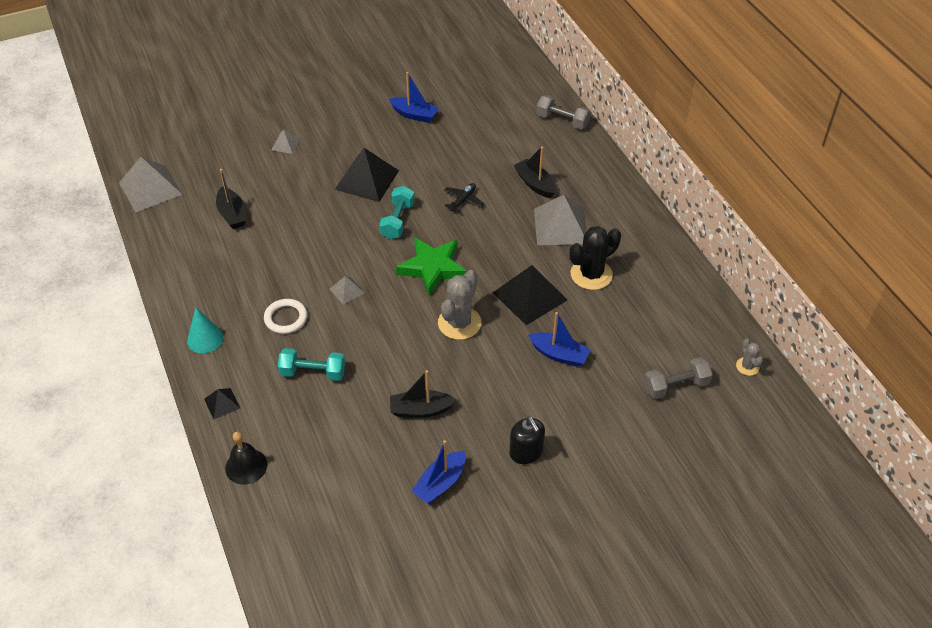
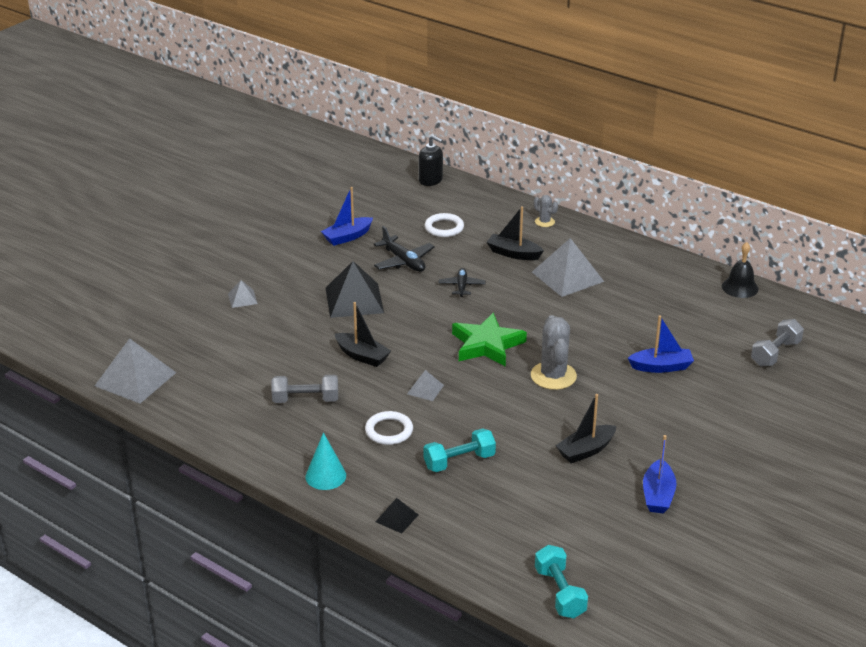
camera: 30 degrees left, 15 degrees down
(232, 214) = (246, 370): black boat -> black boat (362, 356)
(246, 466) = (472, 555): black bell -> black bell (740, 287)
(397, 220) = (417, 321): turquoise dumbbell -> turquoise dumbbell (560, 593)
(414, 115) = (347, 237): blue boat -> blue boat turned 150 degrees clockwise
(438, 156) = (404, 261): none -> black plane
(499, 135) = (444, 228): none -> white ring
(526, 452) = (706, 445): black soap dispenser -> black soap dispenser (431, 180)
(529, 296) = (593, 335): black pyramid -> none
(562, 121) = (489, 200): grey dumbbell -> grey dumbbell (305, 400)
(591, 274) = (629, 302): black cactus -> none
(747, 366) = (815, 320): grey cactus -> grey cactus (544, 222)

